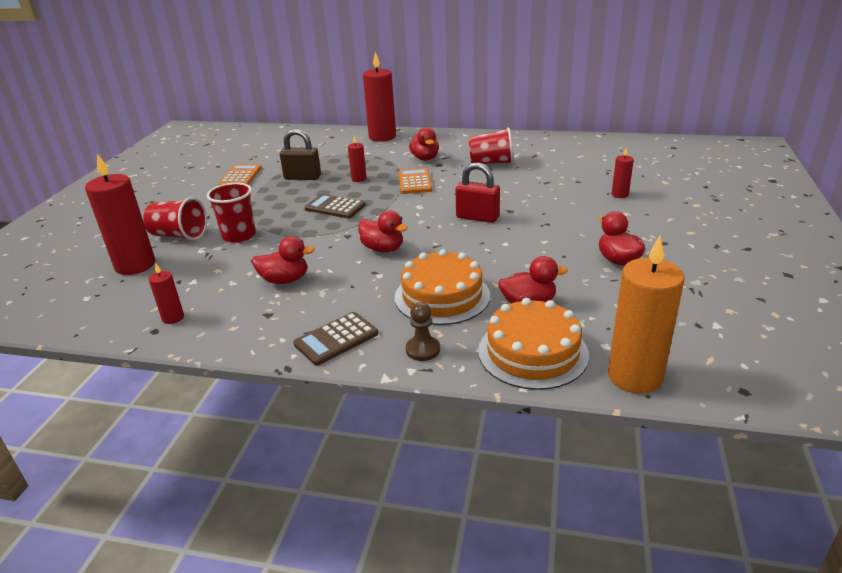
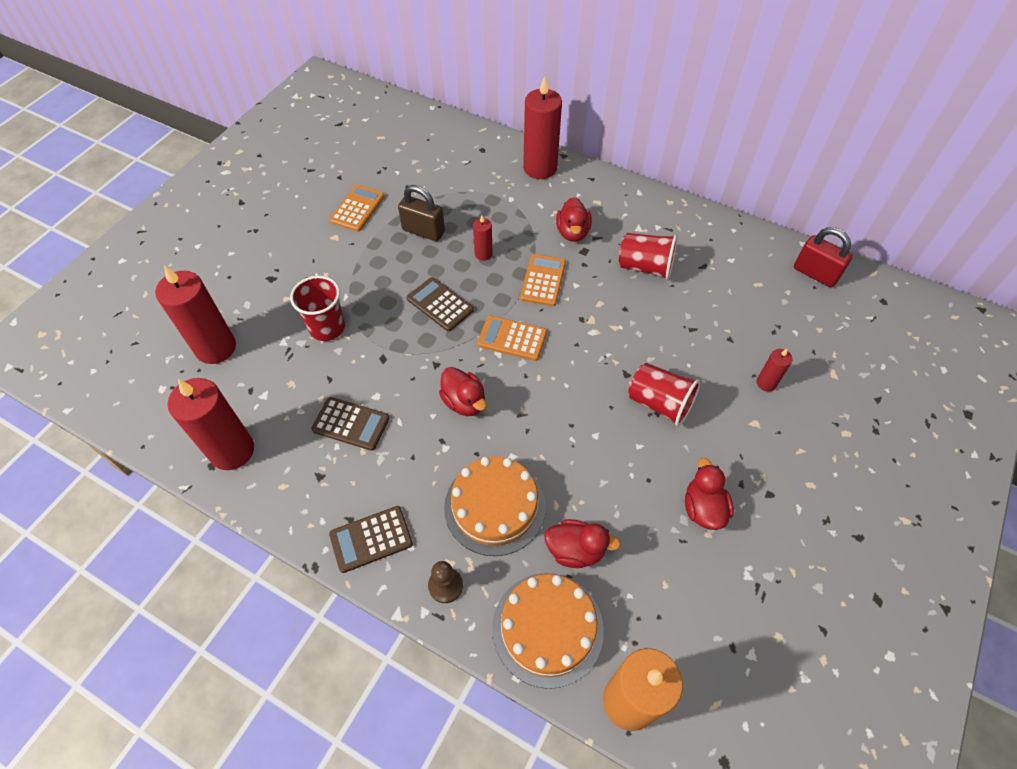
camera: 15 degrees right, 25 degrees up
(173, 318) = (232, 451): red candle -> red candle, size x2.08
(179, 235) = (269, 306): red cup -> red cup (659, 403)
(285, 280) = (351, 424): red duck -> brown calculator
(406, 212) = (512, 338): none -> orange calculator
(477, 217) = (585, 375): red padlock -> red padlock (815, 273)

